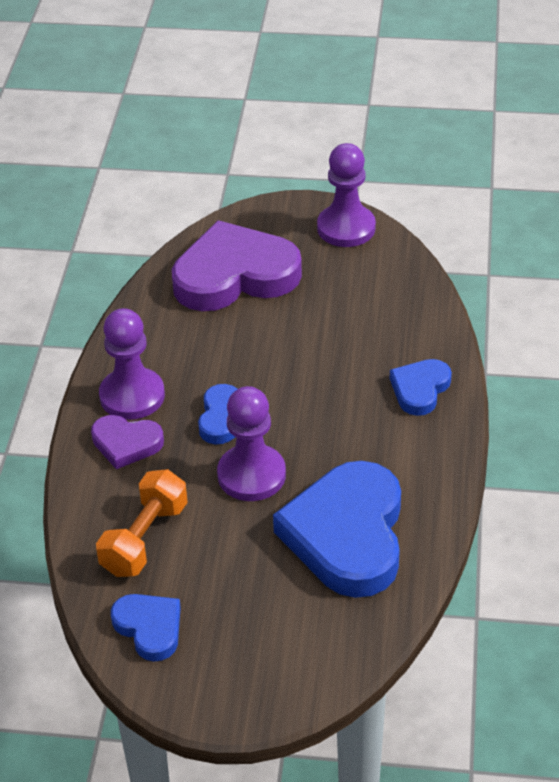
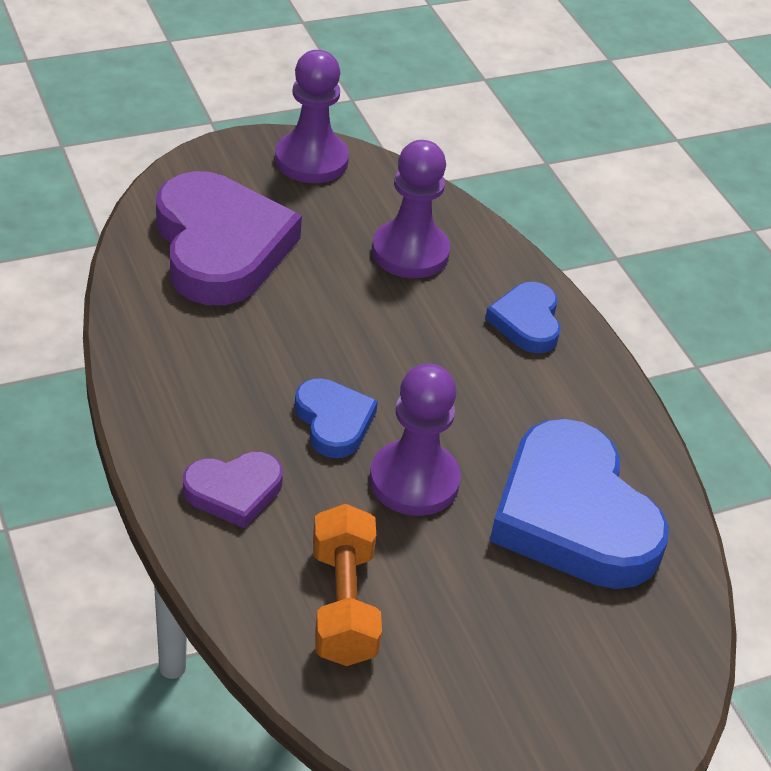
camera: 35 degrees left, 0 degrees up
(132, 396) = (198, 429): purple pawn -> purple pawn (410, 252)
(149, 628) = (431, 716): blue heart -> none
(235, 275) = (220, 247): purple heart -> purple heart turned 120 degrees clockwise

